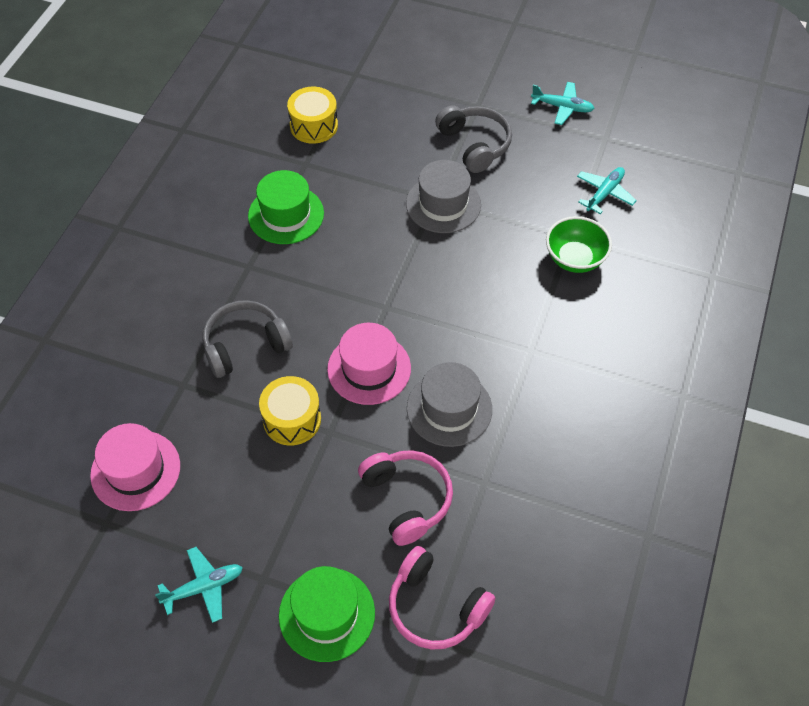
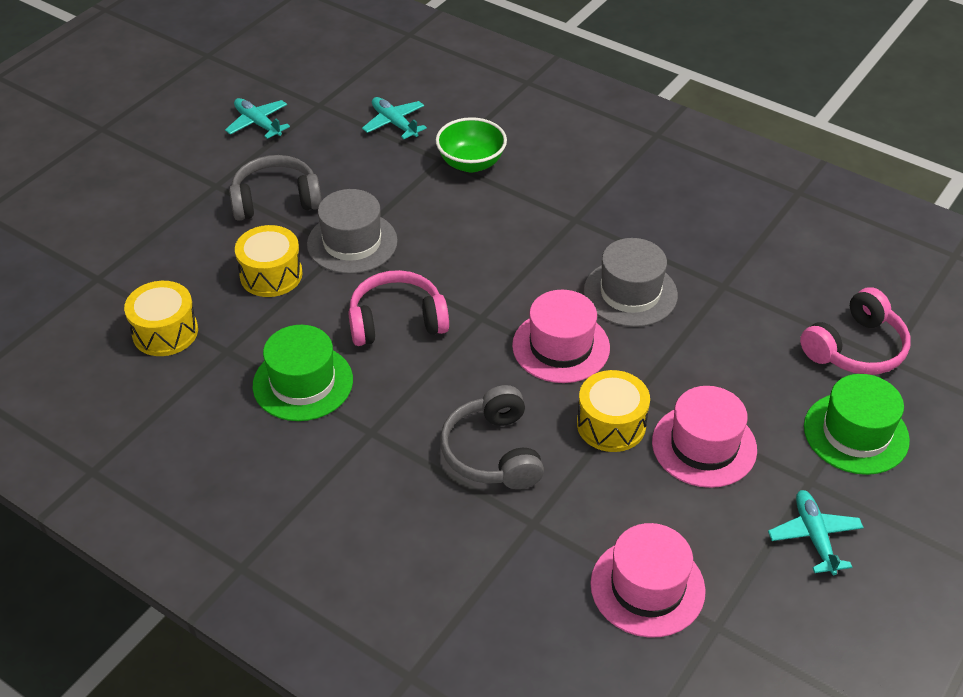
camera: 75 degrees left, 10 degrees down
(284, 491) = (704, 445): none -> pink hat
(390, 166) = (271, 275): none -> yellow drum
(407, 499) = (732, 346): pink headphones -> pink headphones (397, 321)
(562, 107) = (258, 123): turquoise plane -> turquoise plane turned 75 degrees counterclockwise

